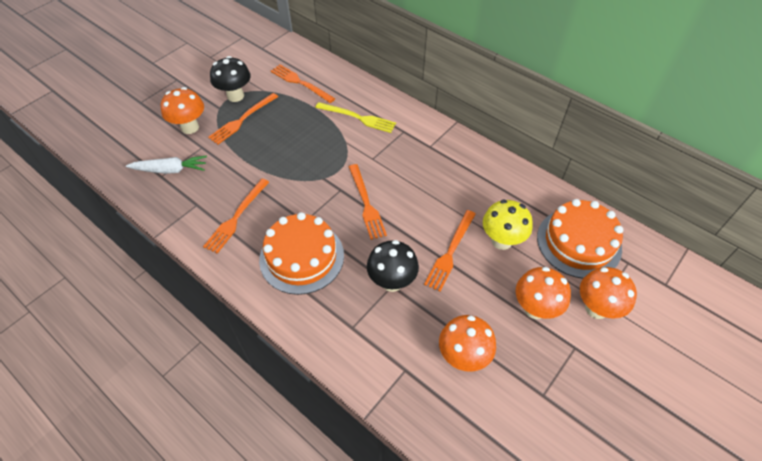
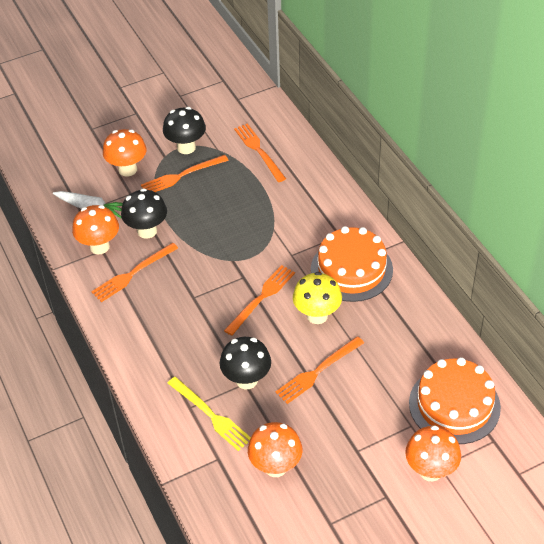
camera: 25 degrees right, 5 degrees down
(232, 175) = (147, 231): none -> black mushroom
(301, 257) = (175, 330): orange cake -> orange cake (351, 269)
(357, 118) = (299, 207): yellow fork -> yellow fork (210, 415)
(366, 203) = (261, 298): orange fork -> orange fork turned 150 degrees counterclockwise
(501, 241) = (375, 377): yellow mushroom -> yellow mushroom (317, 315)
(535, 309) = (369, 450): orange mushroom -> orange mushroom (99, 246)

